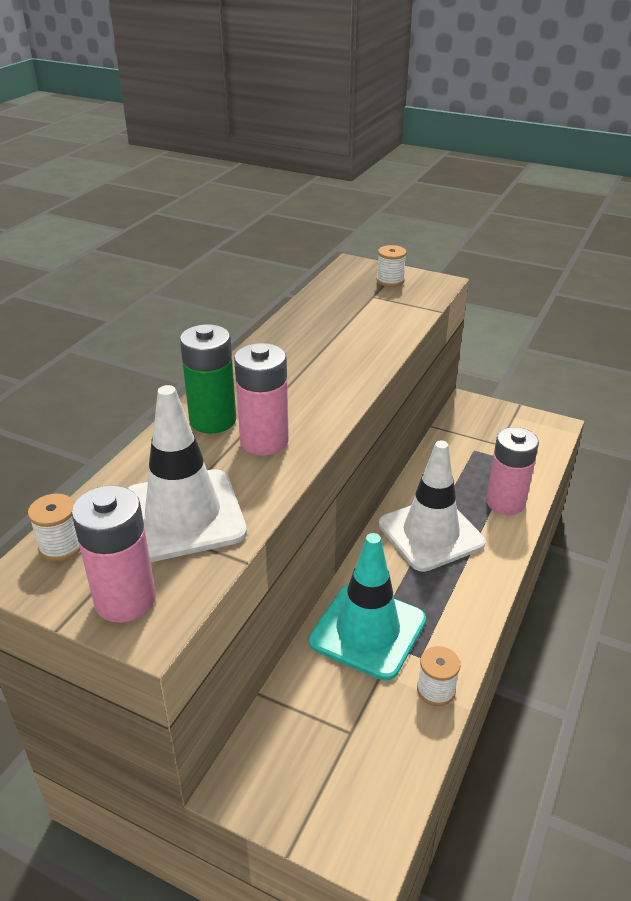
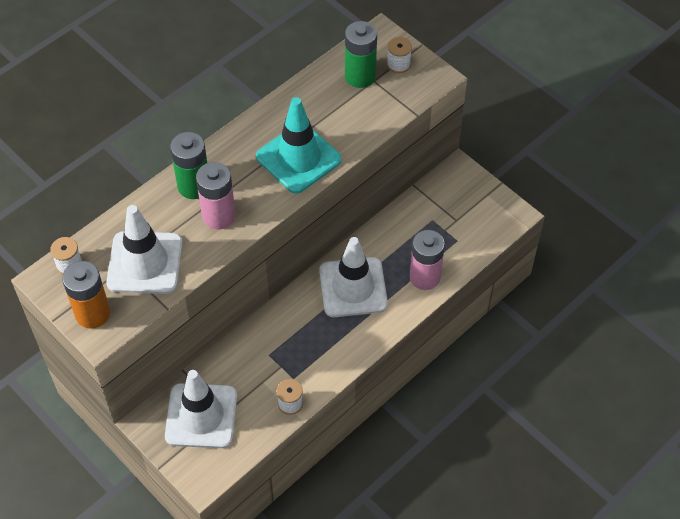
camera: 20 degrees right, 20 degrees up
(125, 600) = (92, 313): pink battery -> orange battery
(317, 749) = (201, 416): none -> white traffic cone
(355, 295) = (360, 76): none -> green battery
(367, 631) = (269, 349): turquoise traffic cone -> turquoise traffic cone (298, 158)

